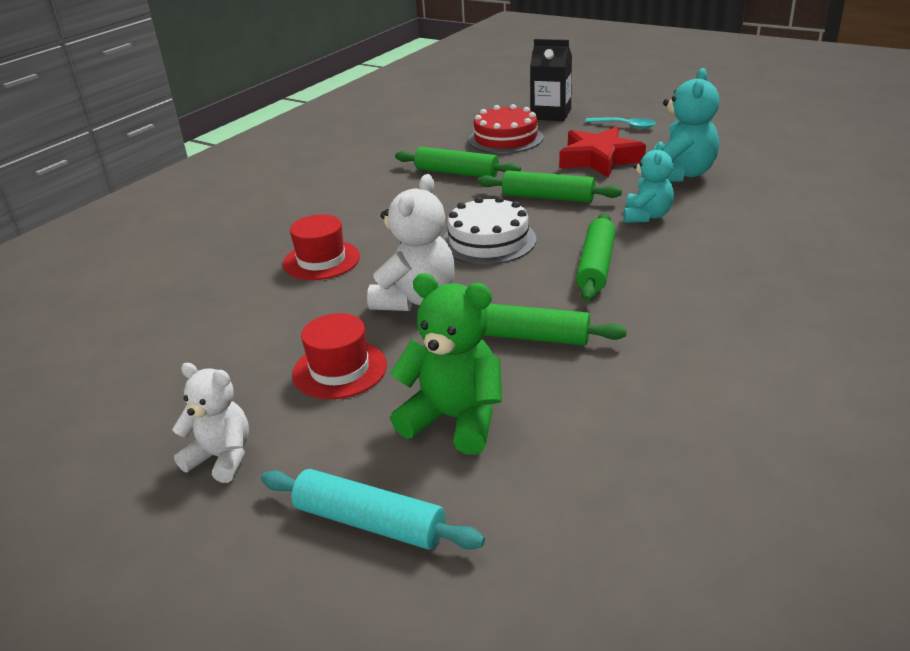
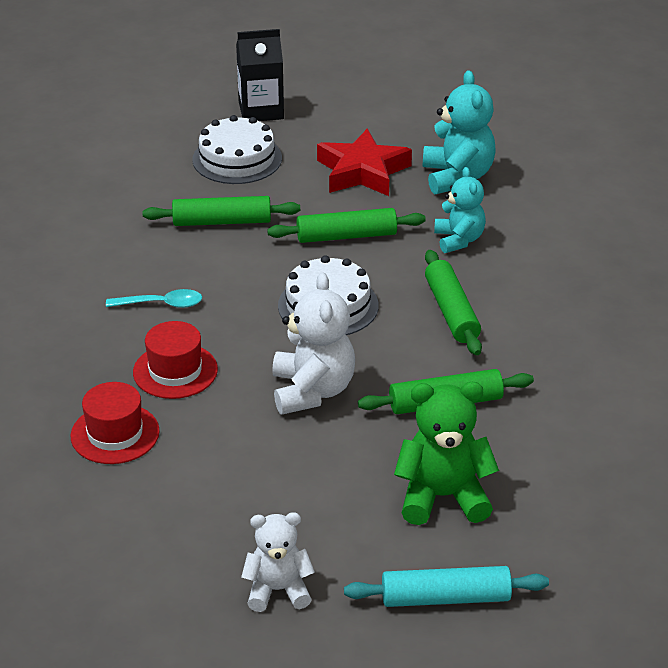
camera: 30 degrees left, 5 degrees up
(339, 369) = (305, 482): red hat -> red hat (115, 434)
(505, 138) = (237, 159): red cake -> white cake
(625, 126) = (357, 115): turquoise spoon -> turquoise spoon (161, 304)

